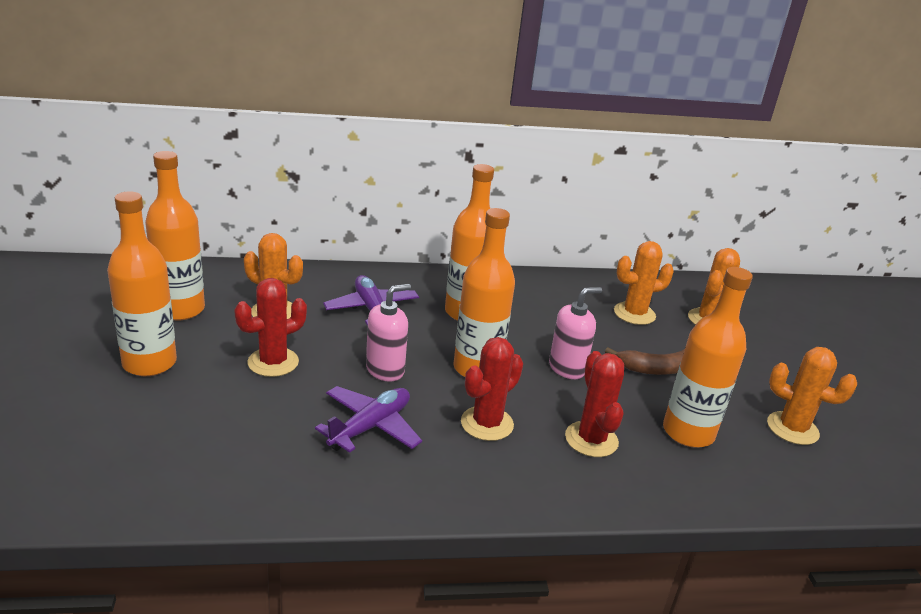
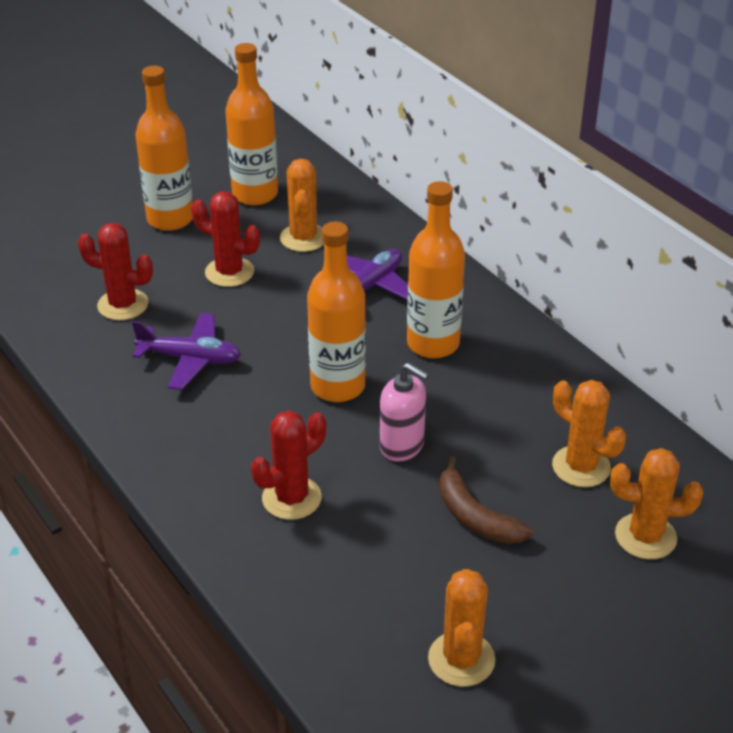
camera: 65 degrees right, 10 degrees up
(385, 370) = (279, 334): pink soap dispenser -> none
(487, 423) = (255, 423): red cactus -> red cactus (123, 305)
(688, 432) = (369, 568): orange bottle -> none

